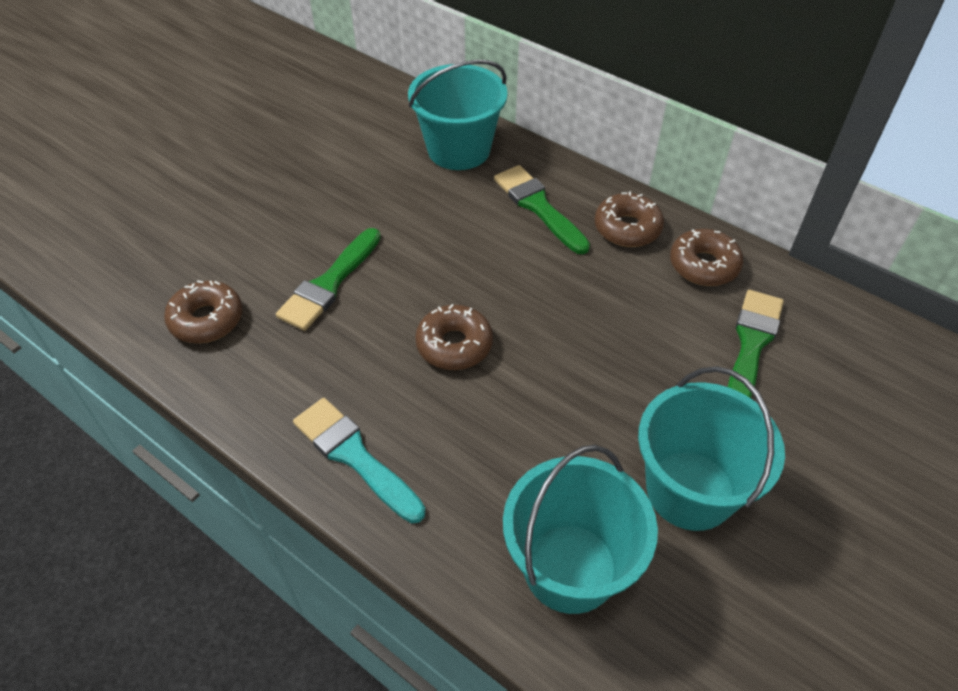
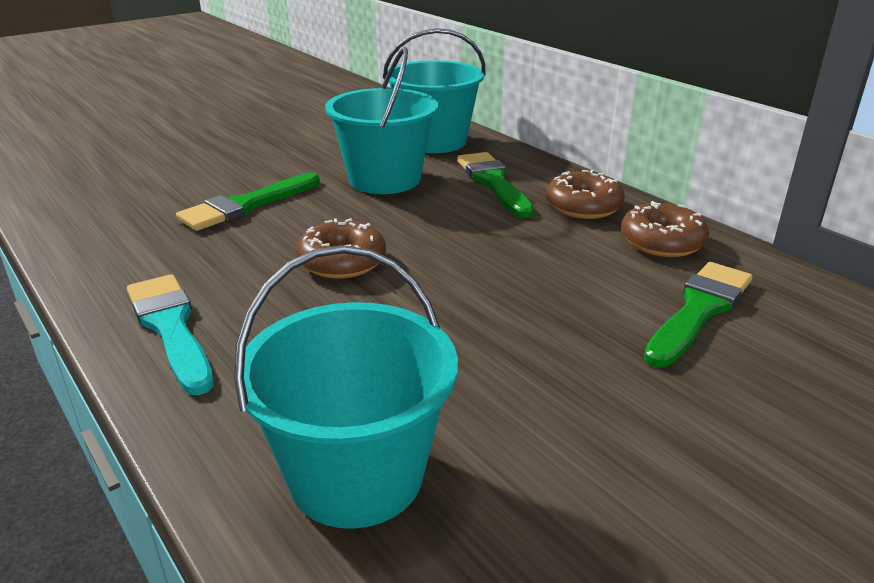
camera: 15 degrees right, 20 degrees down
(206, 319) = (111, 213): brown donut -> none
(690, 490) = (562, 427): turquoise bucket -> turquoise bucket (384, 179)

